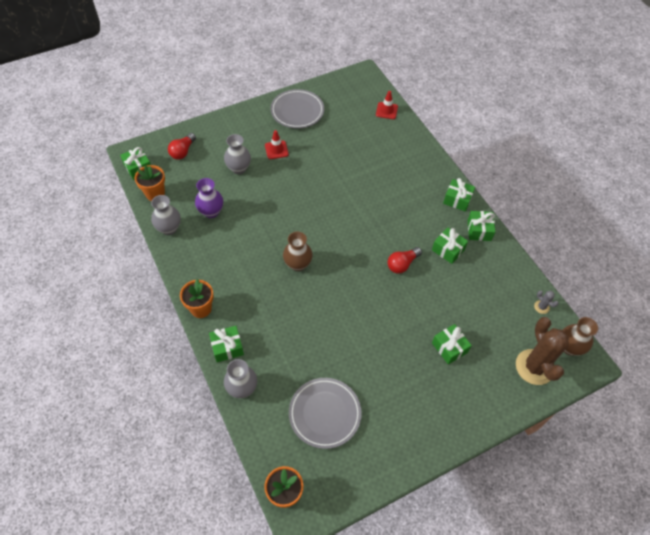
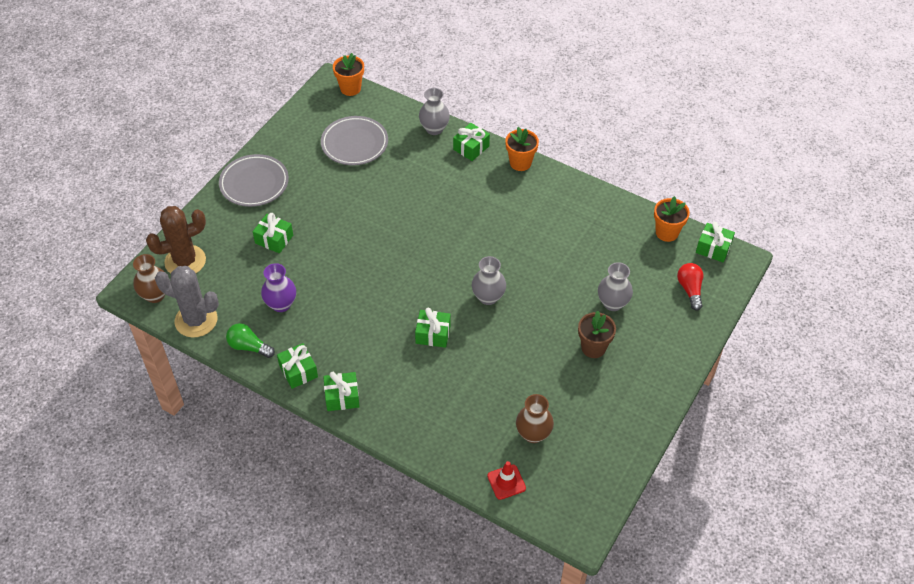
camera: 150 degrees right, 5 degrees down
(169, 228) = (617, 209): grey vase -> grey vase (488, 297)
(211, 212) = (594, 244): purple vase -> purple vase (281, 304)
(276, 150) = (593, 348): red traffic cone -> brown flower pot
(297, 111) = (616, 414): grey plate -> grey plate (254, 183)
(297, 264) = (466, 240): brown vase -> brown vase (533, 434)
(402, 264) = (362, 291): red light bulb -> none
(448, 250) = (322, 331): green gift -> green gift (433, 334)
(507, 265) = (249, 347): none -> green light bulb
(534, 367) = (185, 261): brown cactus -> brown cactus turned 75 degrees counterclockwise
(541, 307) = (196, 320): grey cactus -> grey cactus, size x2.38

